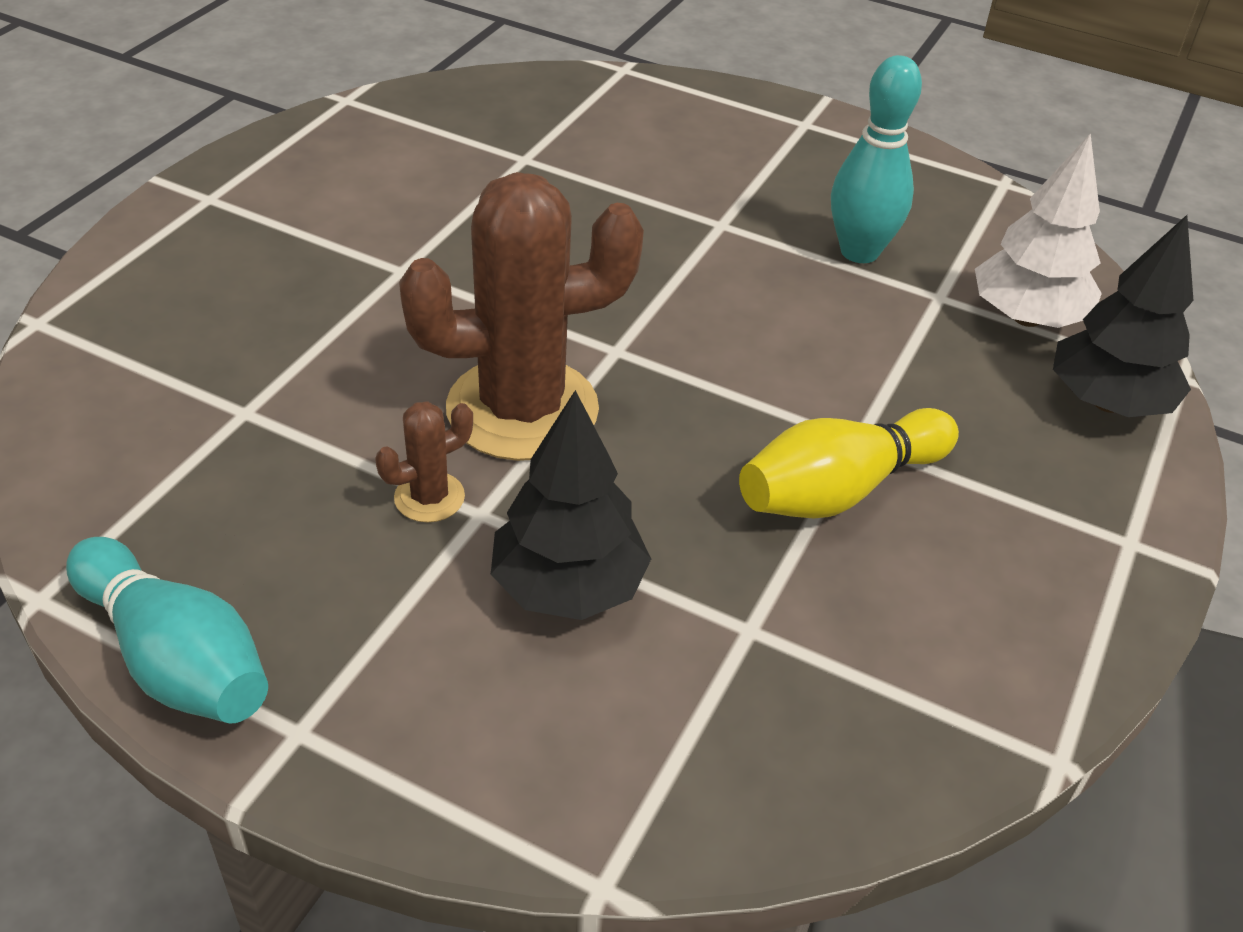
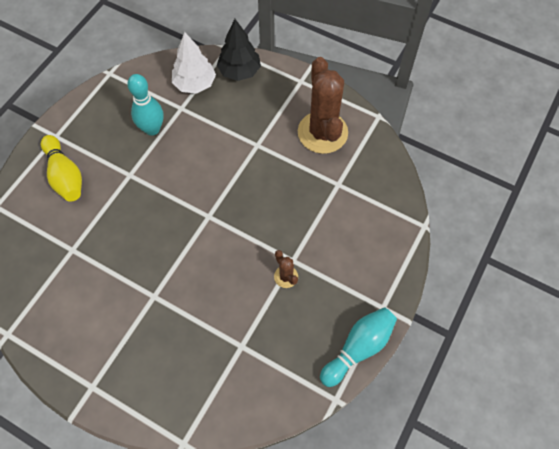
camera: 85 degrees left, 20 degrees up
(522, 409) = (241, 248): brown cactus -> brown cactus (322, 132)
(568, 587) = (324, 233): black tree -> none
(839, 490) = (280, 153): yellow bowling pin -> yellow bowling pin (65, 175)

